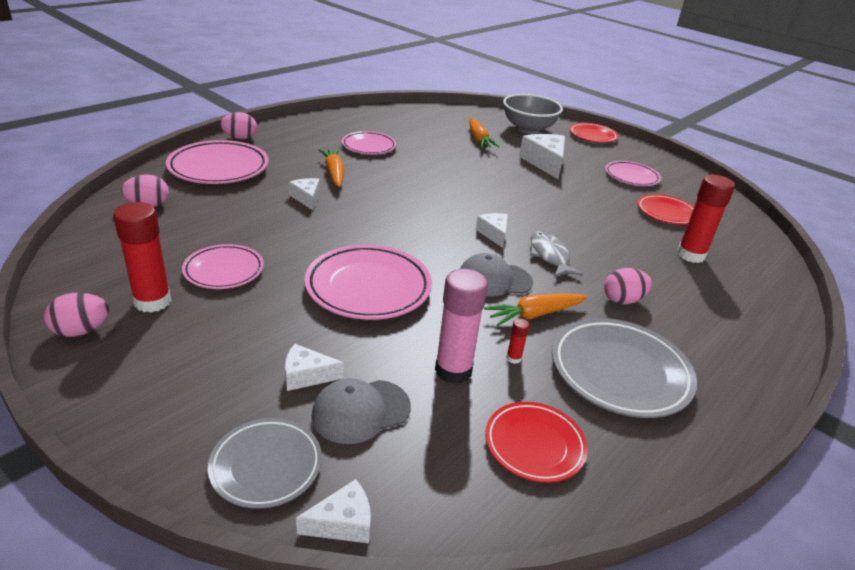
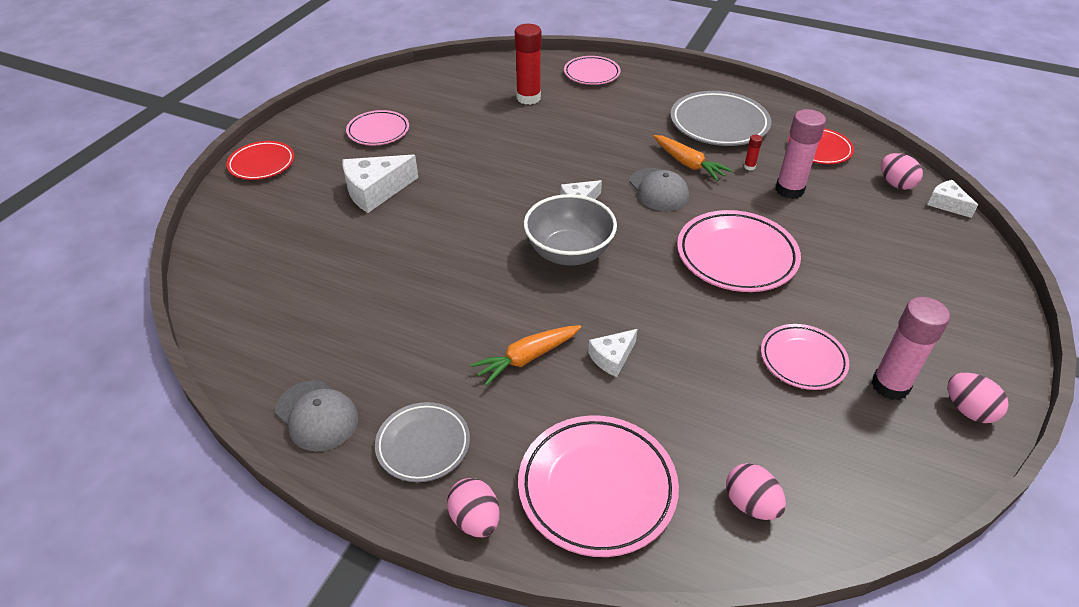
camera: 105 degrees left, 10 degrees up
(152, 301) = (890, 385): red glue stick -> pink glue stick
(266, 466) = (950, 245): grey plate -> grey plate (423, 445)
(306, 375) = (867, 255): white cheese -> none
(360, 411) = (869, 220): grey cap -> grey cap (317, 415)
(369, 146) = (416, 353): pink plate -> pink plate (591, 74)
(479, 139) = (327, 254): orange carrot -> none
(528, 129) = (263, 217): grey bowl -> grey bowl (569, 253)
(549, 256) = (592, 166): grey fish -> none
(622, 300) = (629, 126): pink egg -> pink egg (895, 184)
(666, 213) = (454, 110): red plate -> none

